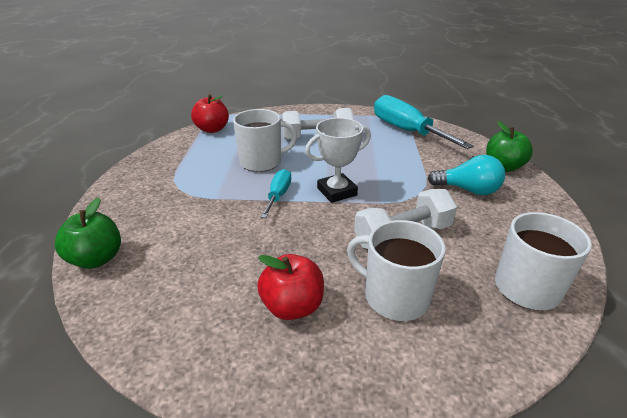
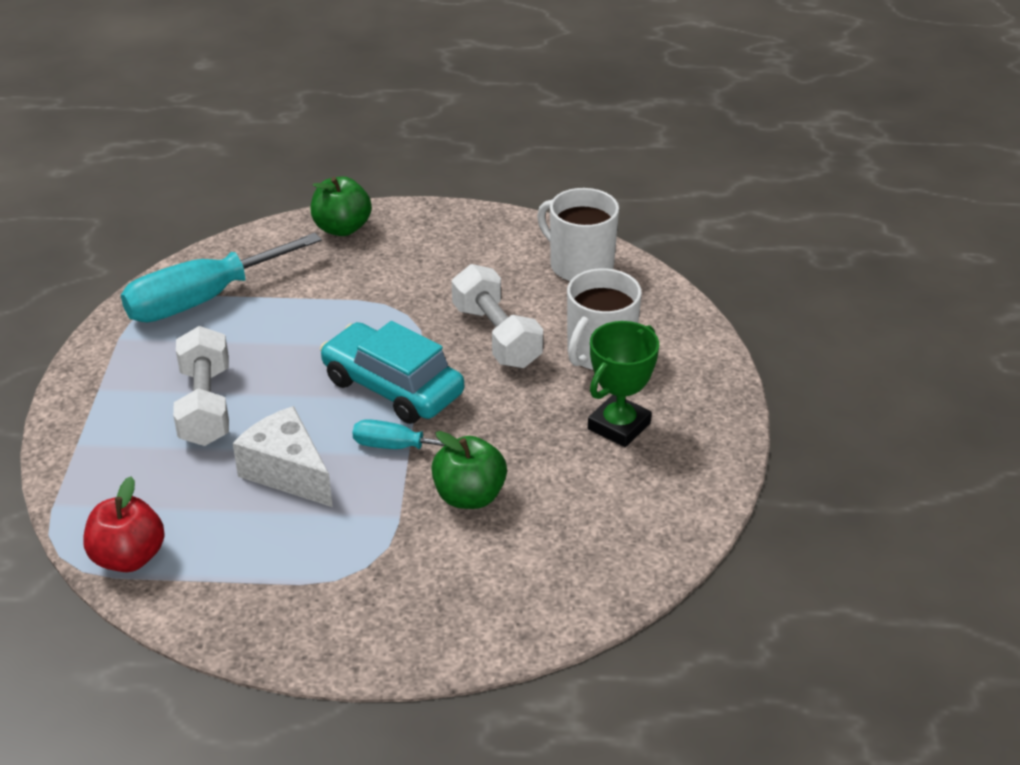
camera: 90 degrees left, 5 degrees up
(97, 259) = (546, 617): green apple -> green apple (469, 496)
(262, 162) = (287, 472): white mug -> white cheese
(292, 306) = (619, 426): red apple -> green trophy
(337, 192) = (392, 387): white trophy -> turquoise car
(468, 190) = (399, 269): turquoise light bulb -> none

